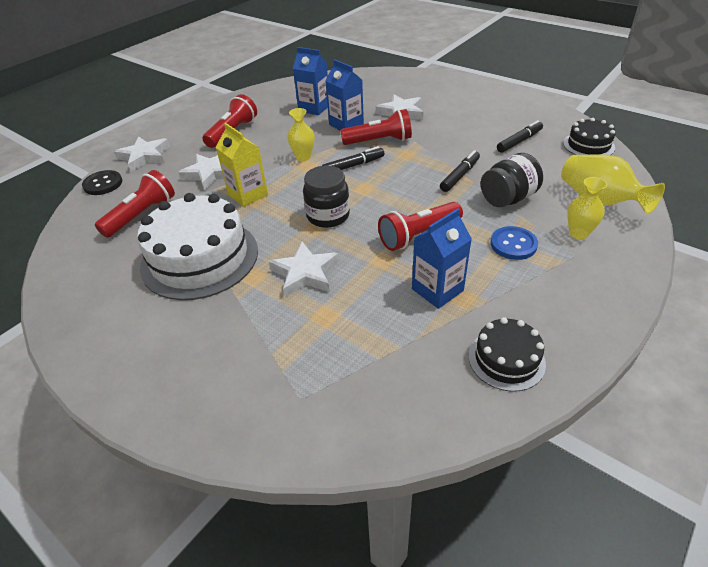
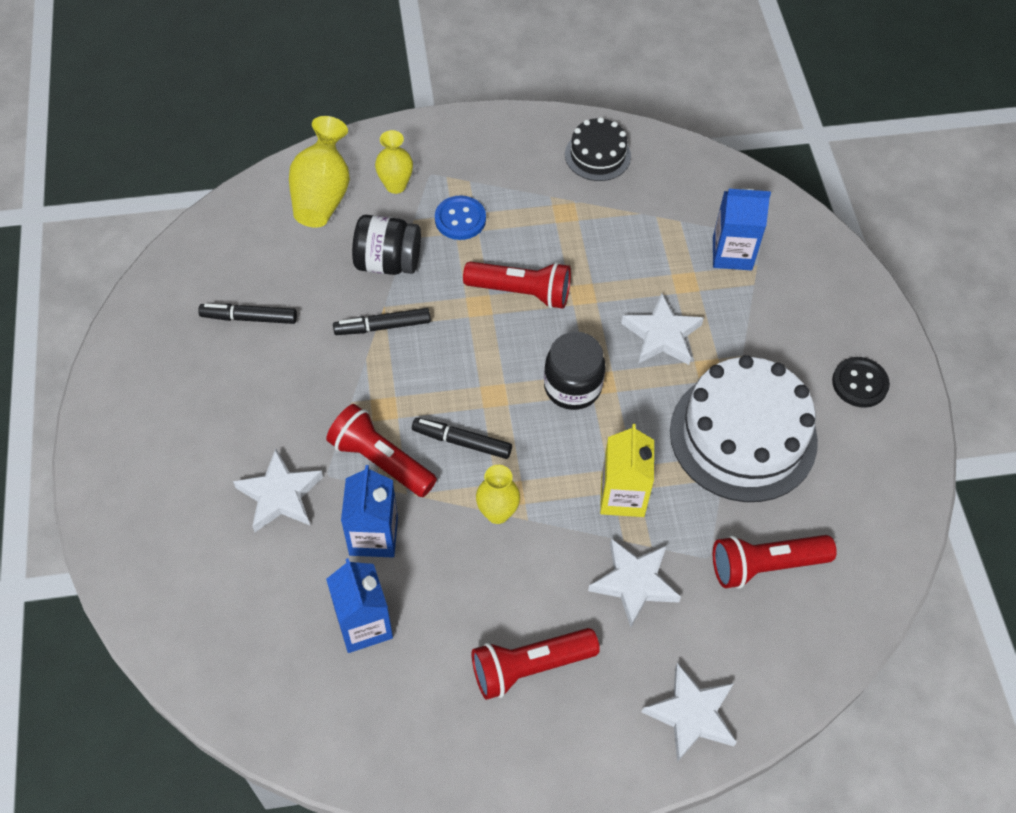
camera: 140 degrees left, 15 degrees up
(103, 184) = (782, 688): black button -> black button (859, 383)
(437, 290) = (575, 233): blue carton -> blue carton (732, 253)
(588, 145) = (202, 252): black cake -> none

